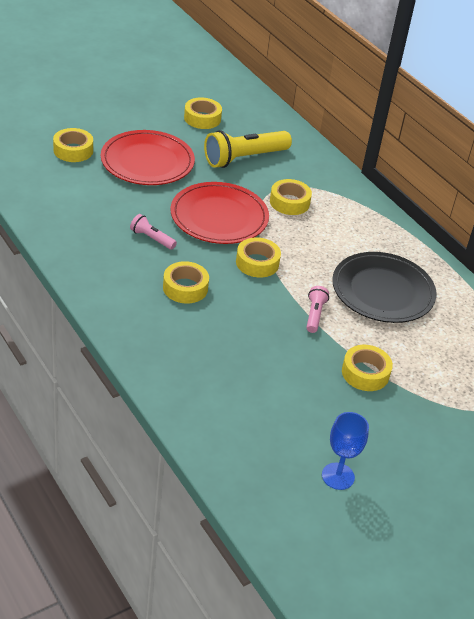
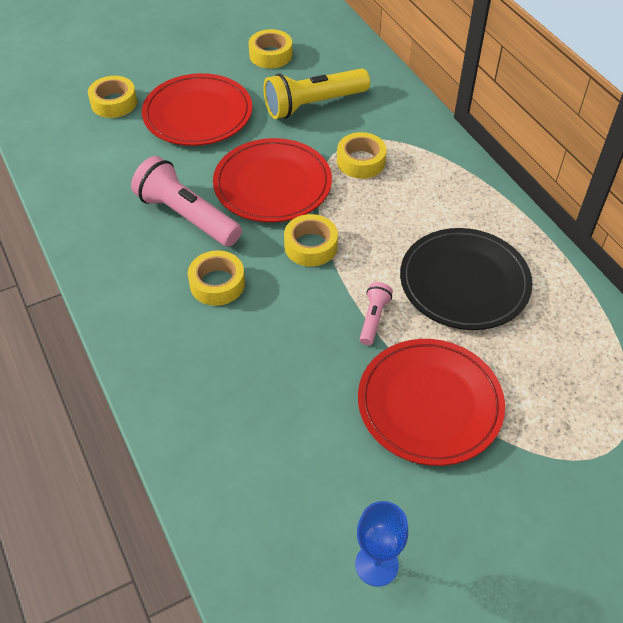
camera: 10 degrees right, 10 degrees up
(152, 238) = (187, 216): pink flashlight -> pink flashlight, size x2.02
(365, 373) = (429, 404): yellow tape -> red plate

